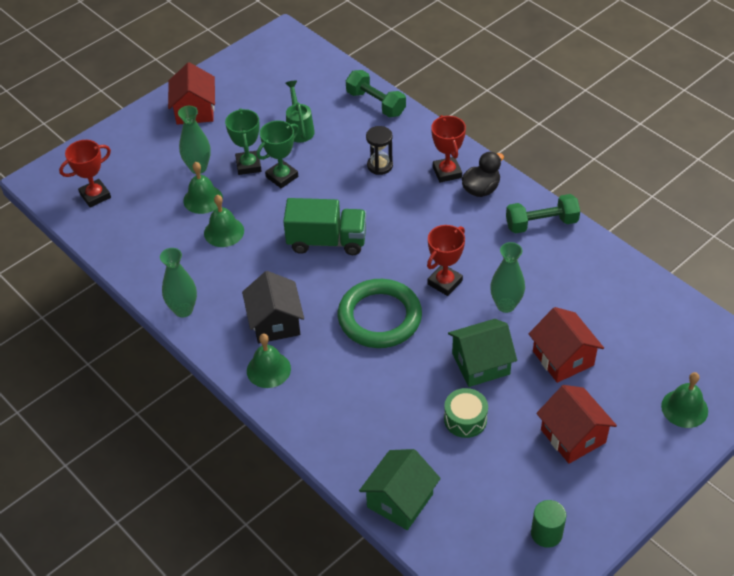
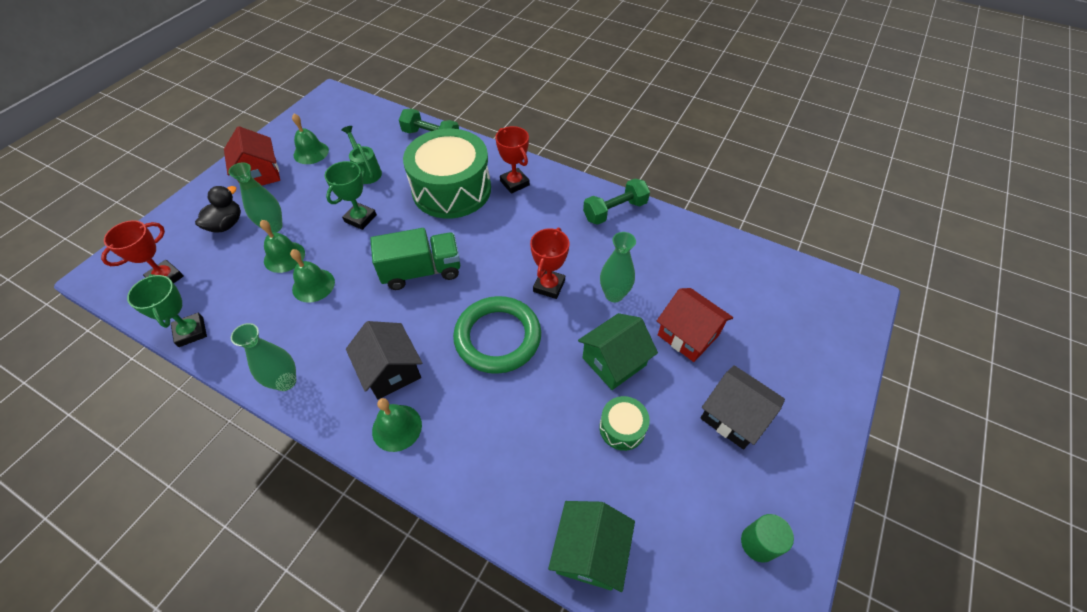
camera: 20 degrees left, 5 degrees up
(248, 165) = (324, 214): green trophy -> green trophy (191, 332)
(380, 166) = (451, 189): black hourglass -> green drum
(481, 189) = (550, 192): black duck -> black duck (226, 224)
(573, 436) = (733, 416): red house -> black house
(684, 408) = (819, 357): green bell -> green bell (311, 152)

